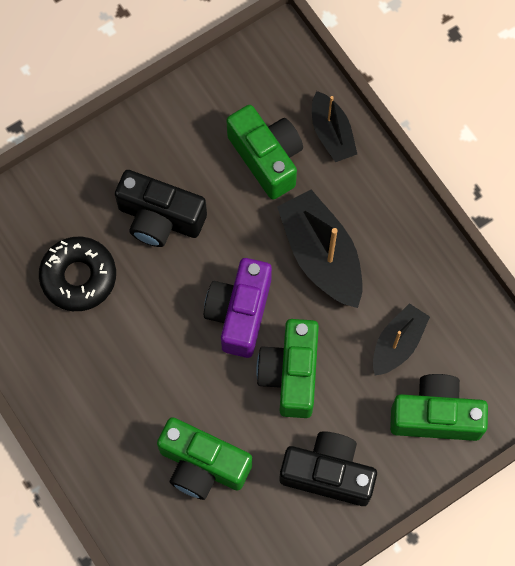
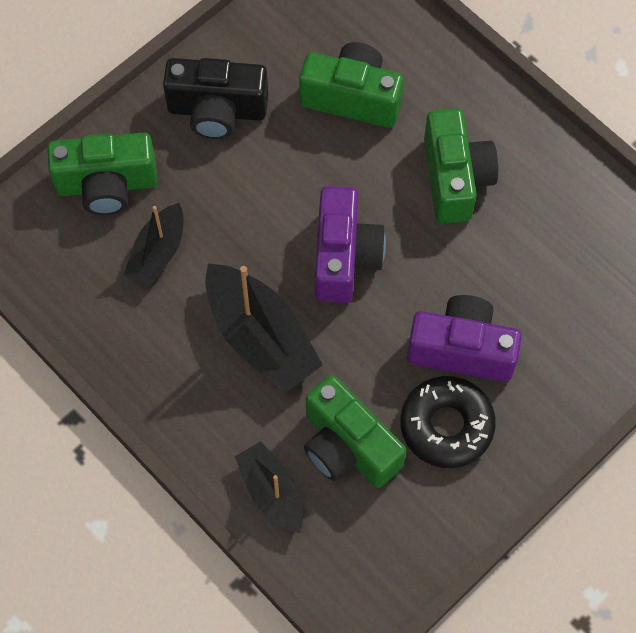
camera: 170 degrees right, 5 degrees down
(78, 277) = (539, 267): black donut -> black donut (446, 426)
(160, 218) = (462, 349): black camera -> purple camera
(291, 374) = (274, 202): green camera -> green camera (455, 178)

